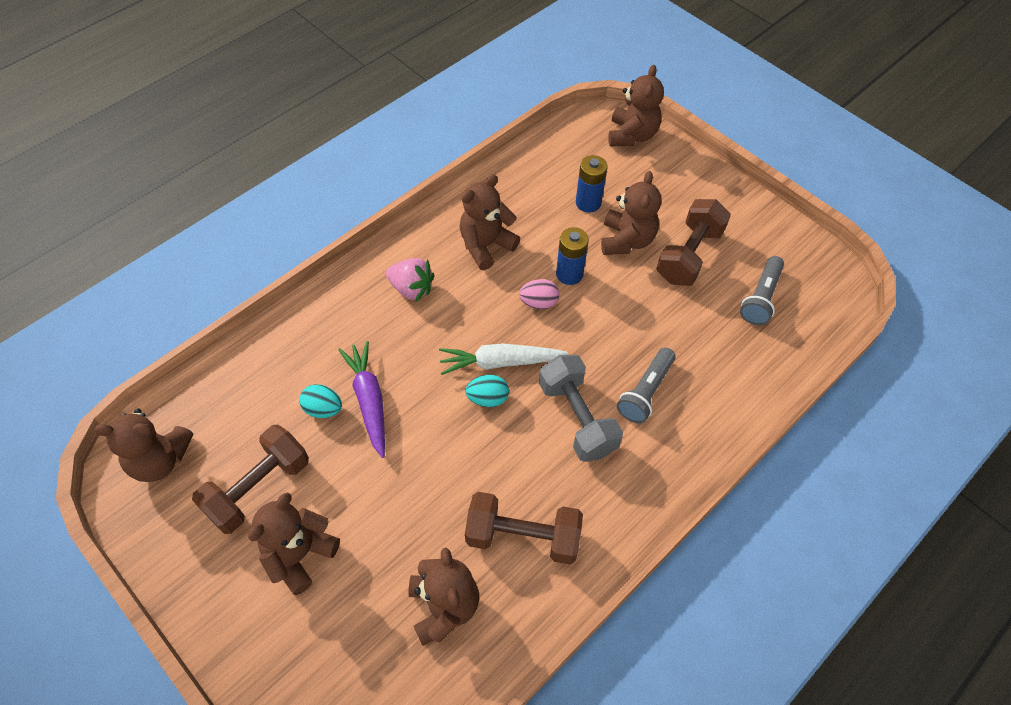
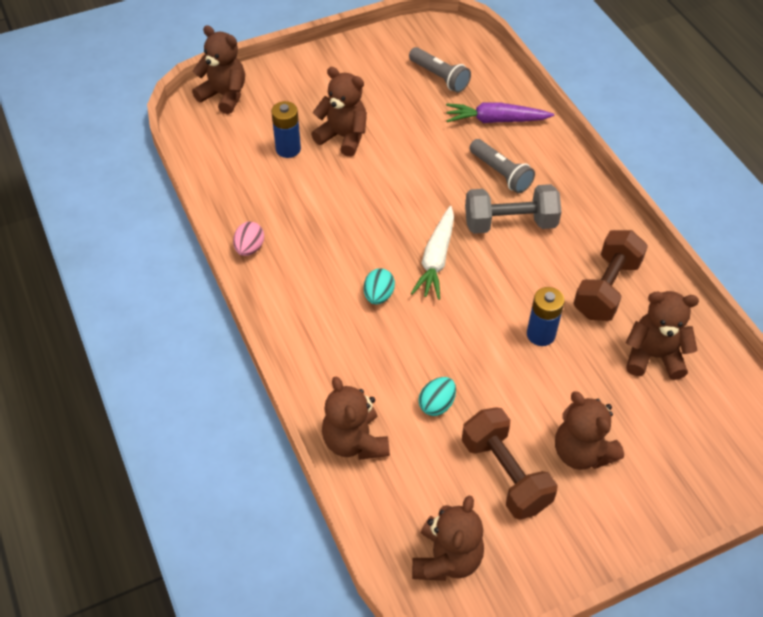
camera: 70 degrees left, 5 degrees down
(369, 400) = (440, 366): purple carrot -> purple carrot (495, 120)
(411, 288) = (326, 304): pink strawberry -> none
(486, 245) = (301, 235): brown teddy bear -> brown teddy bear (355, 441)
(487, 398) = (470, 277): turquoise egg -> turquoise egg (378, 295)
(538, 303) = (384, 215): pink egg -> pink egg (249, 248)
(569, 274) = (362, 185): blue battery -> blue battery (541, 334)
(689, 255) = (378, 104): brown dumbbell -> none

